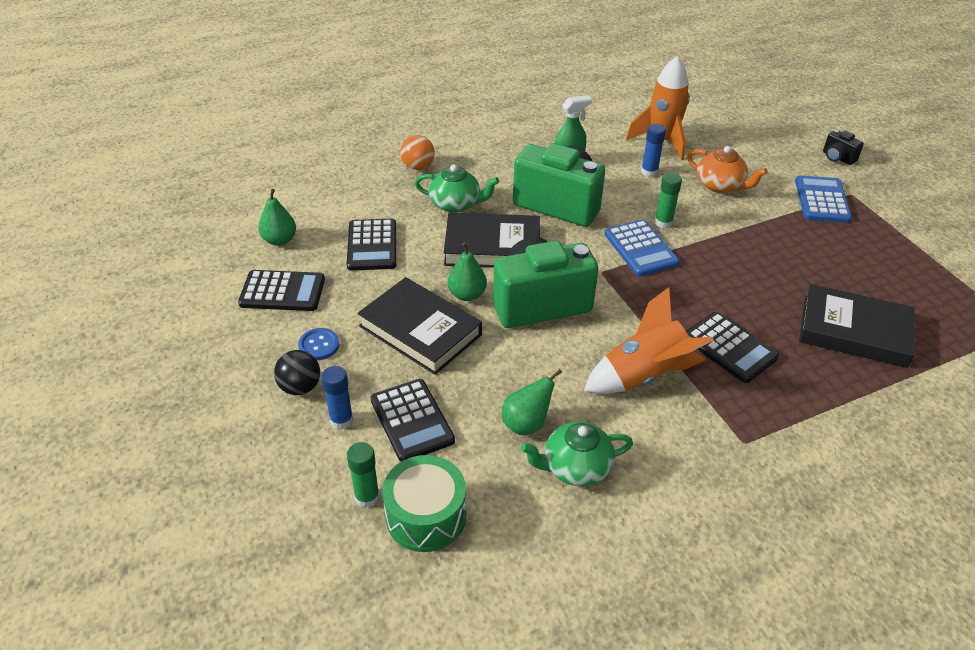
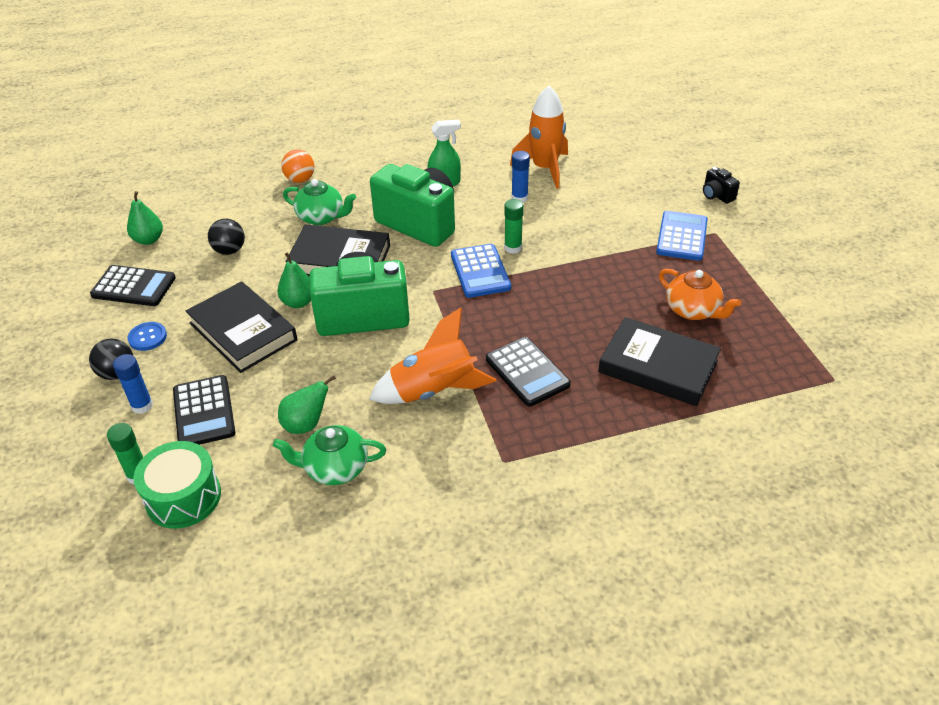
camera: 10 degrees right, 0 degrees up
(372, 245) = (229, 250): black calculator -> black ball
(720, 185) = (584, 215): orange teapot -> orange teapot (693, 310)

